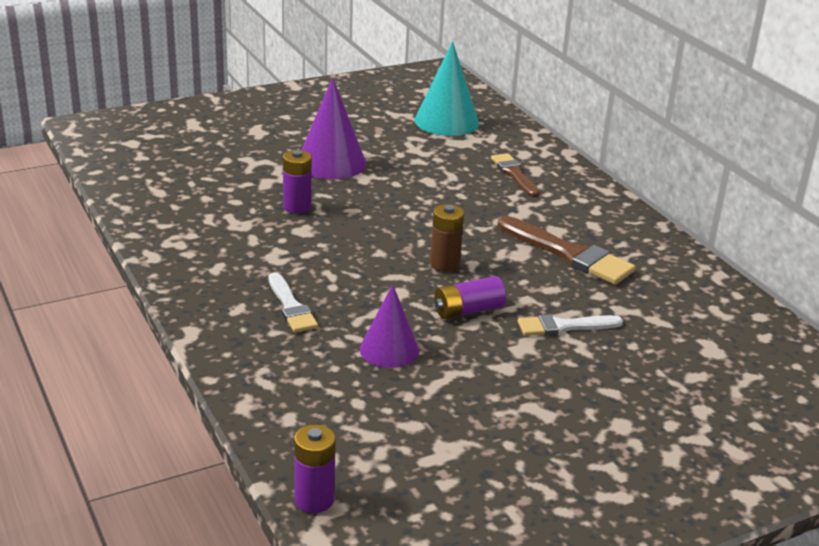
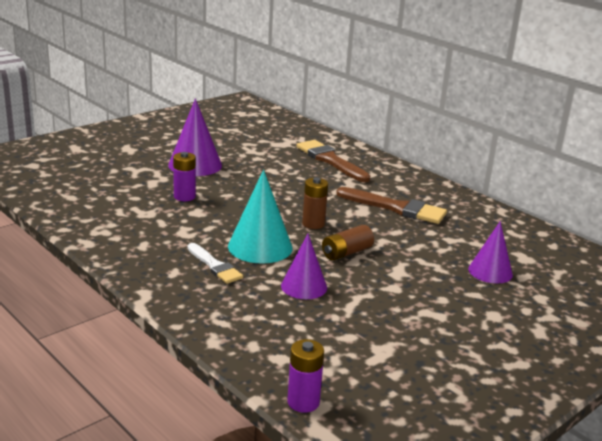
camera: 15 degrees left, 5 degrees down
(446, 121) = (265, 131): turquoise cone -> turquoise cone (260, 247)
(468, 310) = (346, 253): purple battery -> brown battery
(514, 174) = (330, 160): brown brush -> brown brush, size x1.59
(564, 326) = (418, 255): white brush -> none
(651, 363) = (490, 271): none -> purple cone

